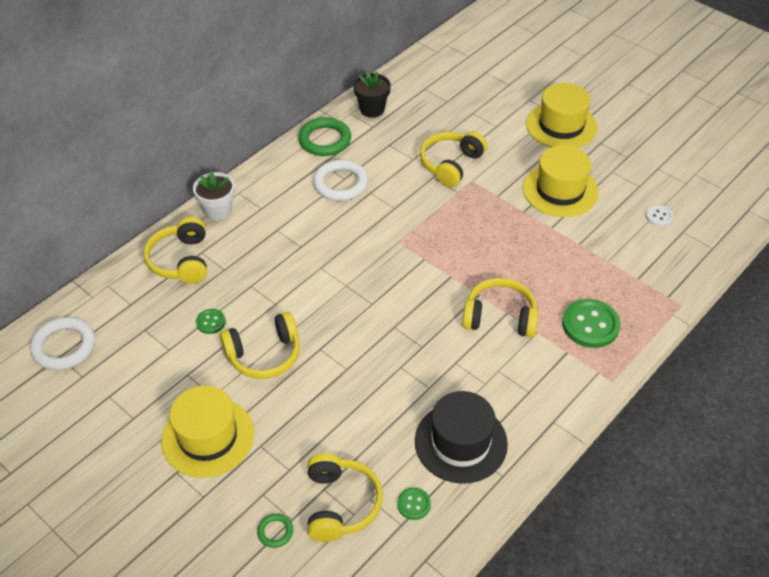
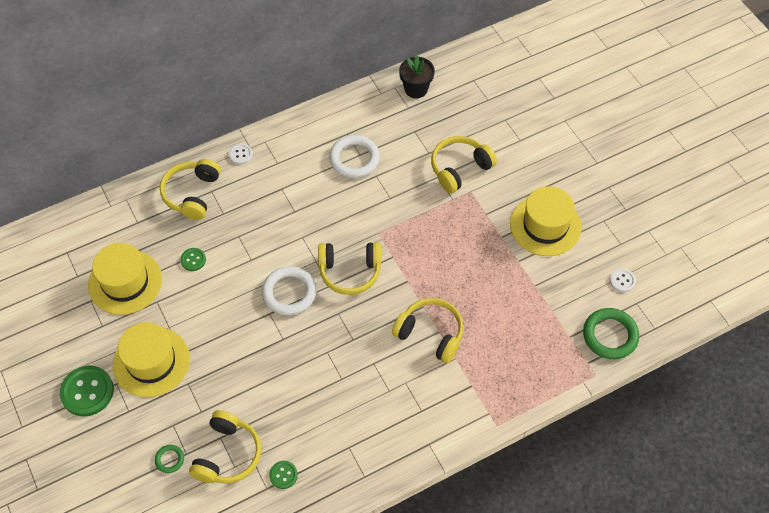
camera: 20 degrees right, 10 degrees up
(64, 347) = (73, 245): white ring -> white ring (289, 293)
(218, 211) = (240, 154): white flower pot -> white button
(264, 355) = (223, 304): yellow headphones -> yellow headphones (350, 271)
(325, 140) = (360, 109): green ring -> green ring (610, 335)
(461, 442) = (344, 436): black hat -> none
(561, 126) = (581, 158): yellow hat -> yellow hat (125, 282)
(590, 325) = (504, 367): green button -> green button (87, 392)

